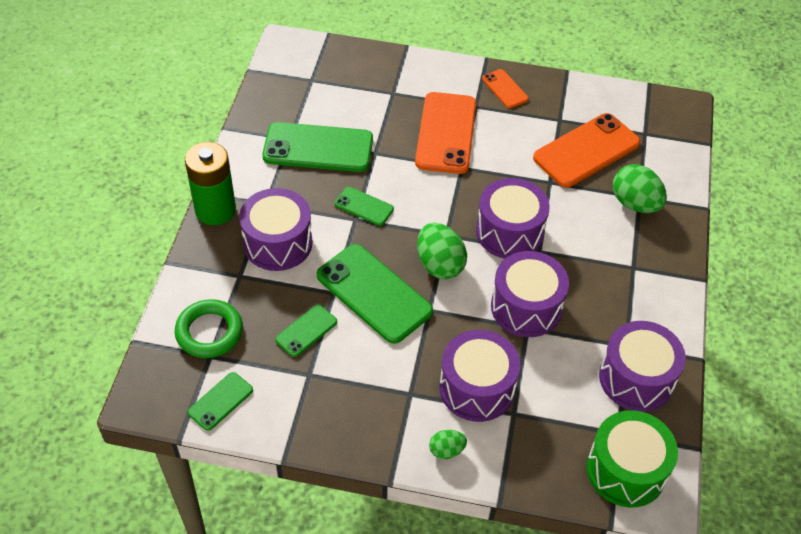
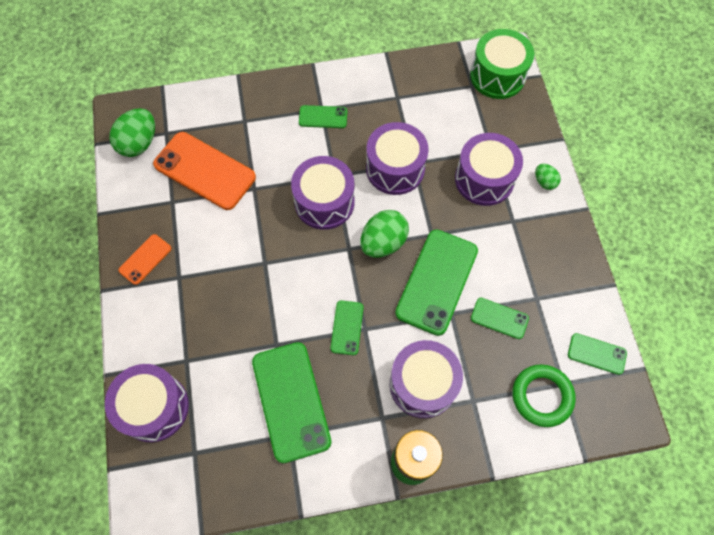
camera: 110 degrees left, 15 degrees up
(446, 133) = (225, 291): orange phone -> none
(621, 265) = (323, 117): none -> green phone
(635, 204) = (253, 122): green egg -> green egg (139, 143)
(636, 378) = (422, 85): purple drum -> purple drum (154, 407)

